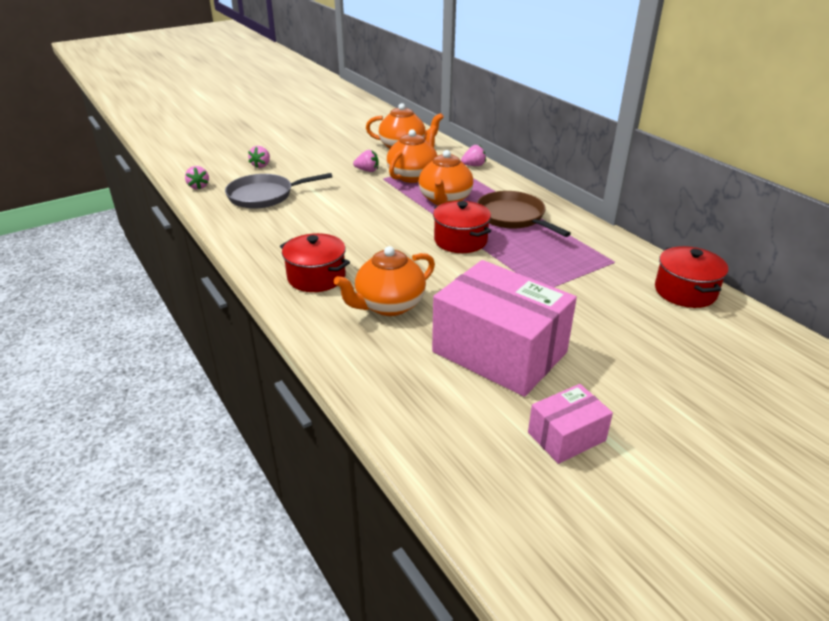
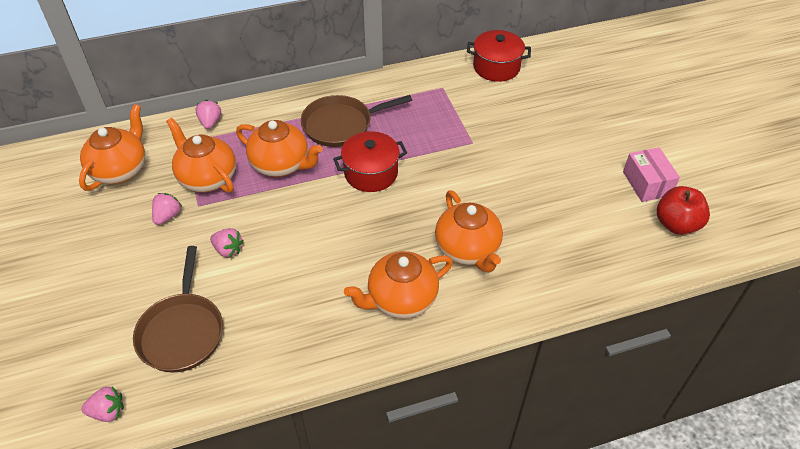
camera: 75 degrees left, 15 degrees up
(261, 165) = (80, 328): pink strawberry -> pink strawberry (228, 250)
(264, 196) = (182, 331): grey pan -> brown pan
(316, 277) = (401, 299): red pot -> orange teapot
(499, 352) = (550, 192): pink box -> none
(504, 470) = (676, 224): none -> red apple

